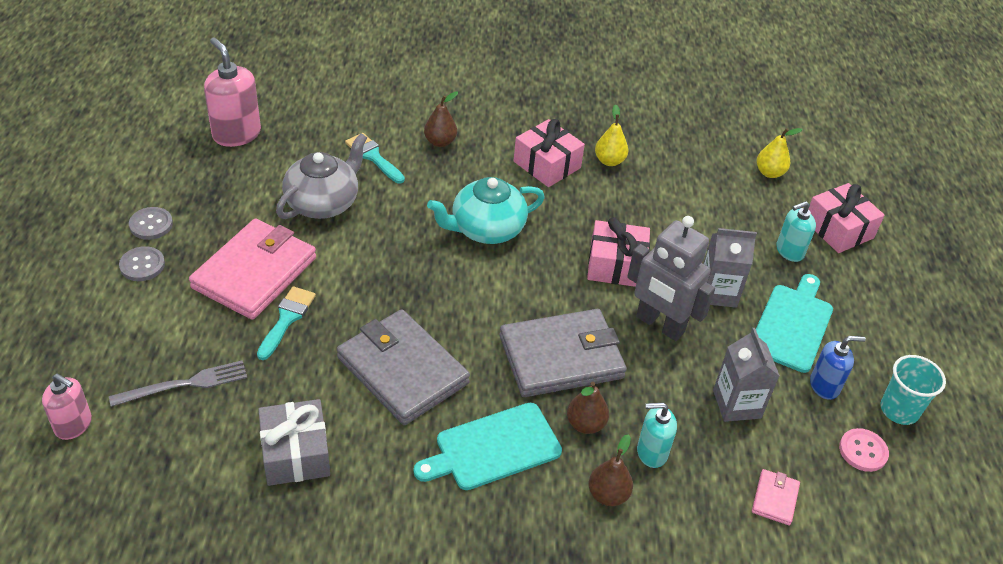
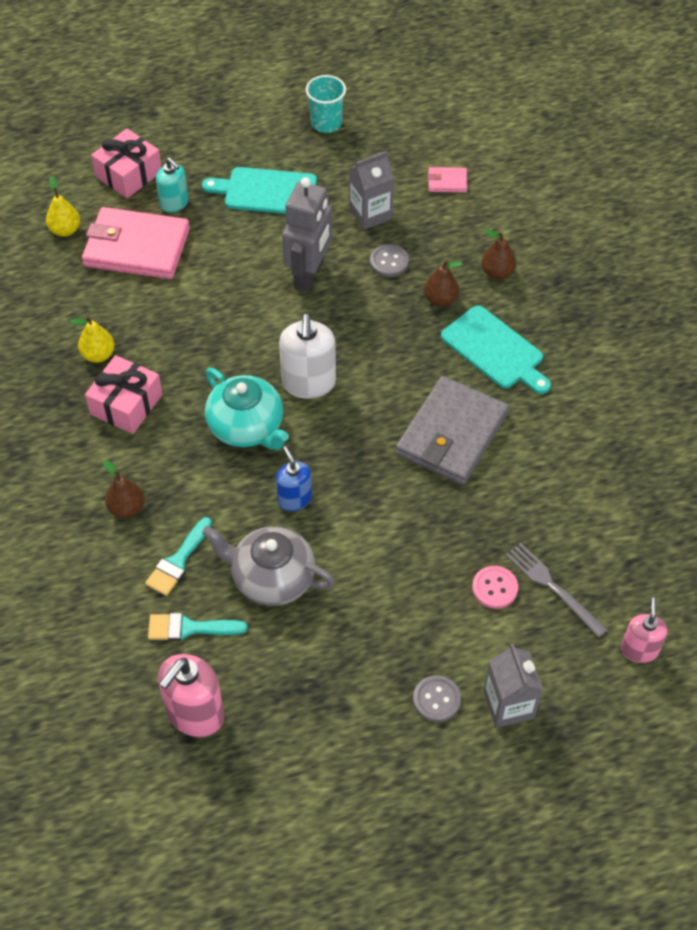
camera: 105 degrees left, 10 degrees up
(151, 224) = (378, 723): grey button -> grey button (389, 262)
(255, 272) = (397, 595): pink wallet -> pink wallet (136, 247)
(287, 319) = (440, 542): turquoise brush -> turquoise brush (189, 628)
(296, 453) = (573, 475): grey gift -> none
(517, 283) = (308, 383): none -> white soap dispenser
(561, 357) = (379, 331): grey wallet -> none
(616, 265) = (250, 318): pink gift -> none
(651, 452) = (445, 255): turquoise soap dispenser -> none
(717, 292) = (251, 243): grey carton -> grey carton (508, 705)
(824, 386) = (324, 166): blue soap dispenser -> blue soap dispenser (294, 499)
(863, 451) = (377, 140): pink button -> pink button (494, 588)

